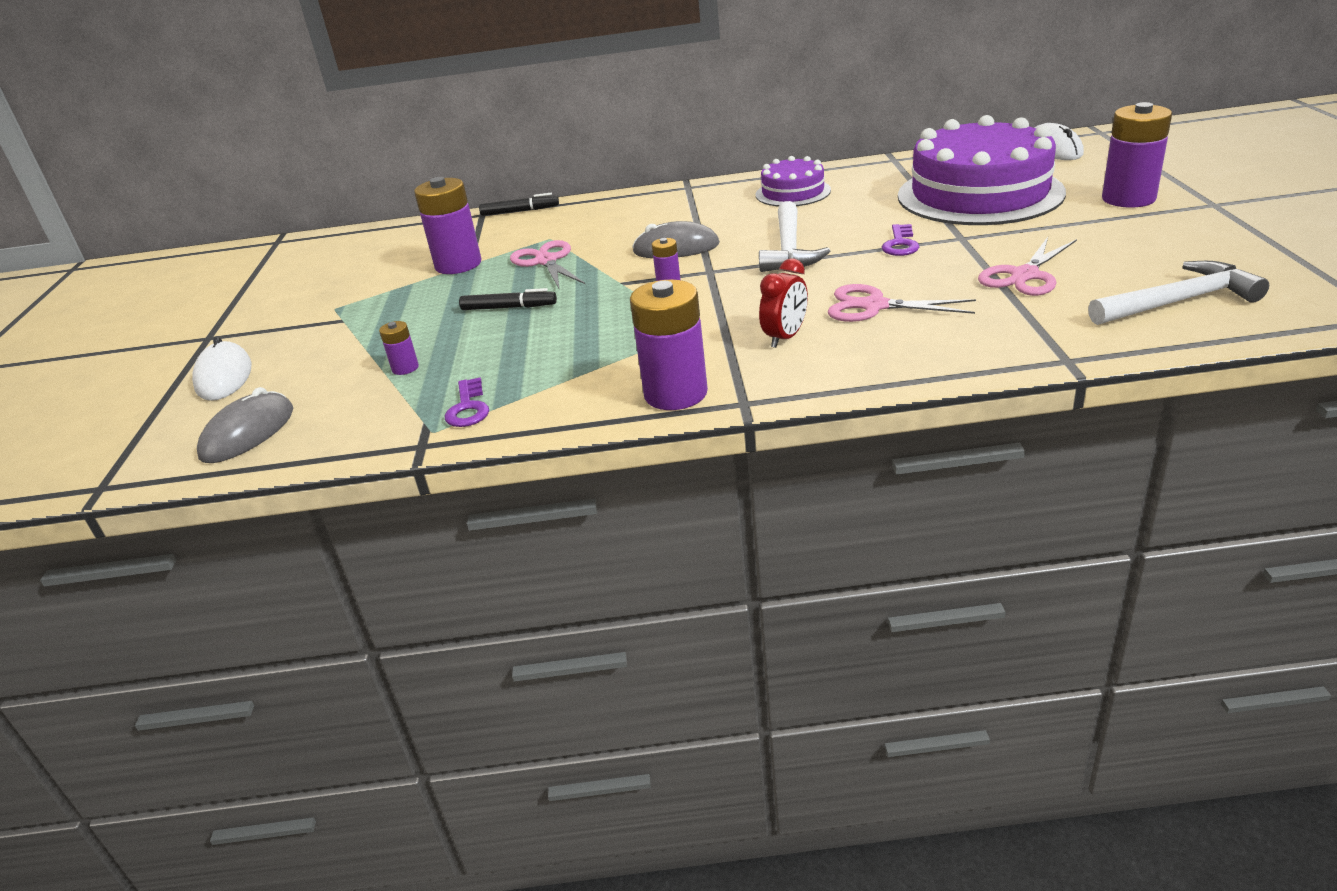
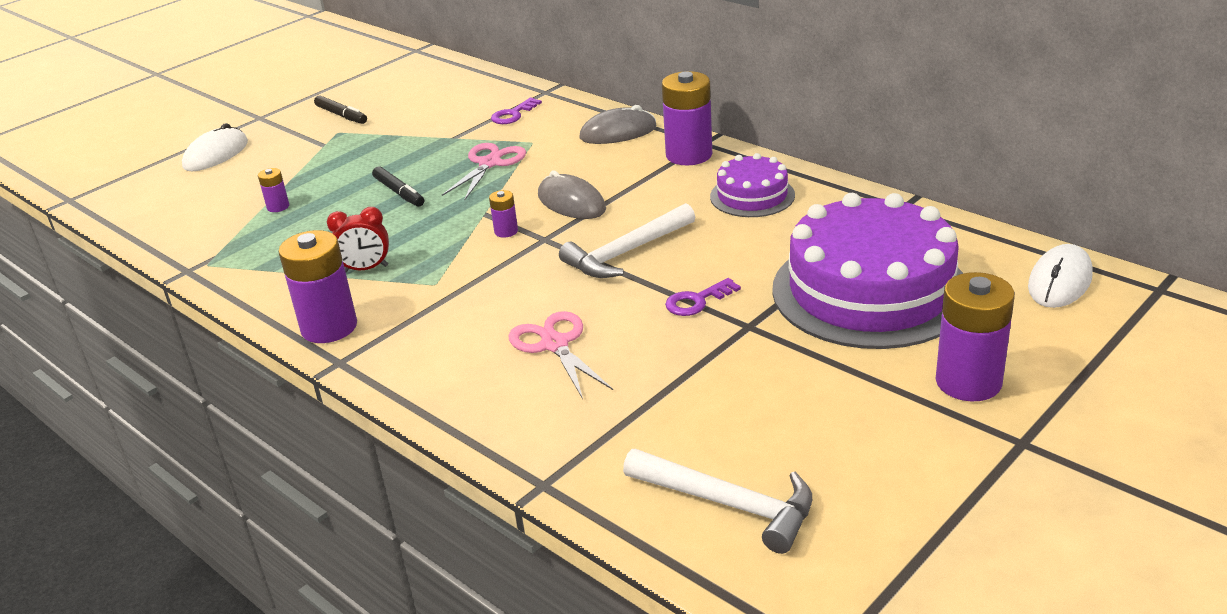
camera: 45 degrees right, 0 degrees up
(248, 433) = (157, 205): grey mouse -> grey mouse (618, 132)
(458, 264) = (448, 134): purple battery -> purple battery (689, 155)
(468, 408) = (245, 259): purple key -> purple key (513, 114)
(520, 211) = (568, 102): black marker -> black marker (341, 115)
(785, 337) = (458, 330): red clock -> red clock (366, 269)
(1025, 275) = (698, 395): pink scissors -> none

